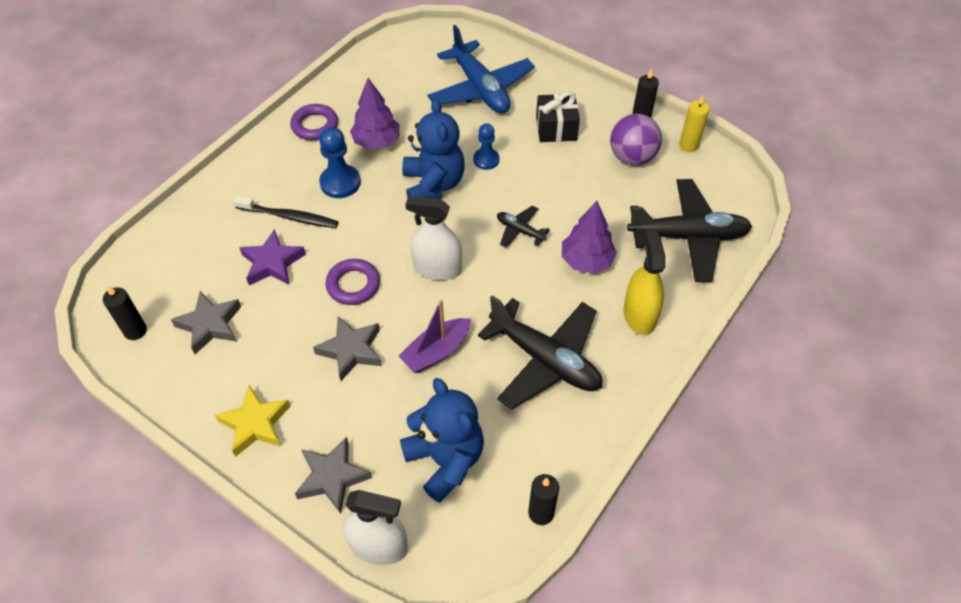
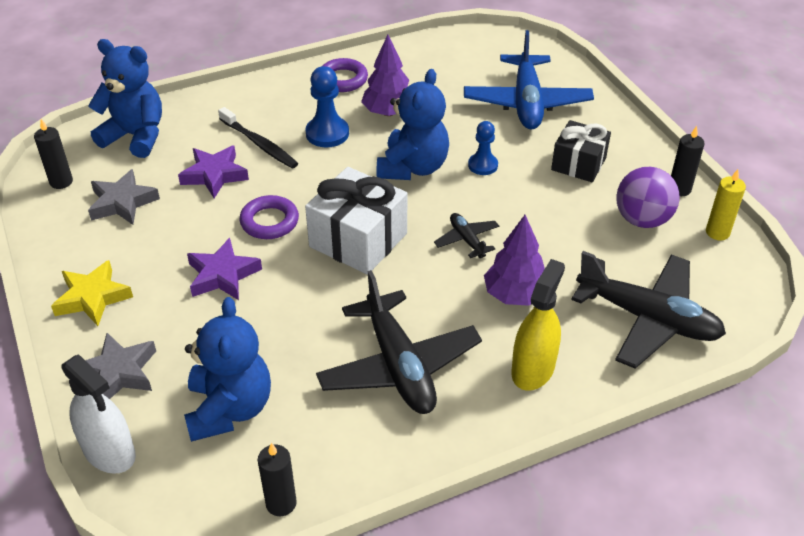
camera: 30 degrees right, 10 degrees down
(170, 256) = (135, 136): none -> blue teddy bear
(351, 350) = (222, 275): grey star -> purple star
(436, 351) = (298, 310): purple boat -> none
(437, 268) = (358, 240): white spray bottle -> white gift

